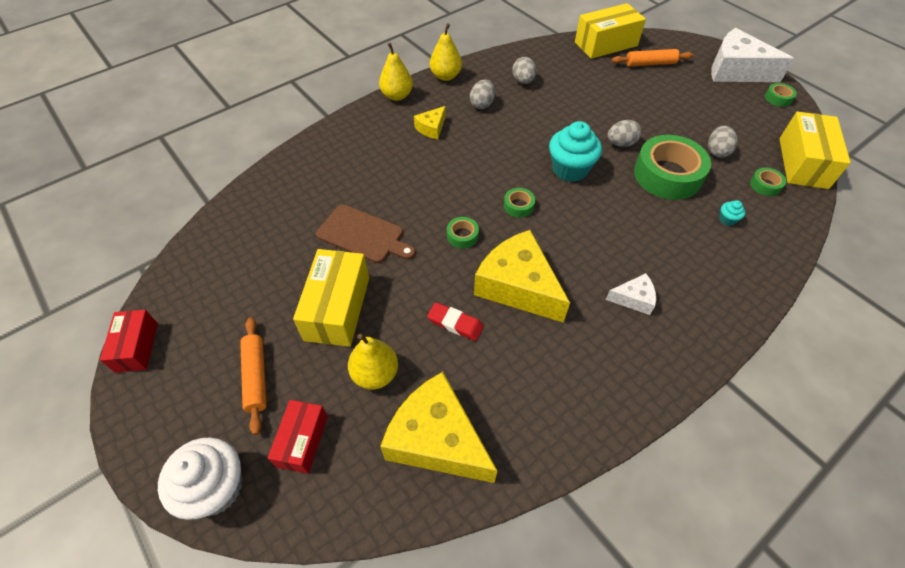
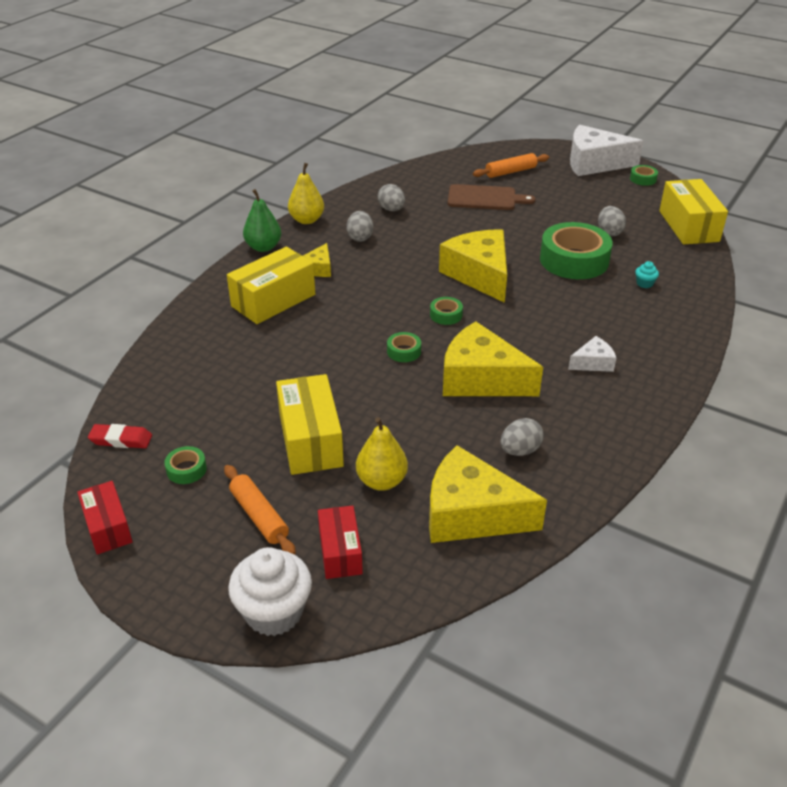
camera: 20 degrees left, 15 degrees down
(363, 235) = (300, 374): brown cutting board -> brown cutting board (485, 198)
(397, 96) = (263, 247): yellow pear -> green pear
(455, 323) = (437, 422): red eraser -> red eraser (121, 440)
(570, 169) = (479, 274): turquoise cupcake -> yellow cheese
(605, 44) = (458, 162): yellow box -> yellow box (273, 300)
(621, 143) = (517, 244): grey egg -> grey egg (520, 450)
(765, 185) = (664, 250): green tape -> green tape (186, 469)

